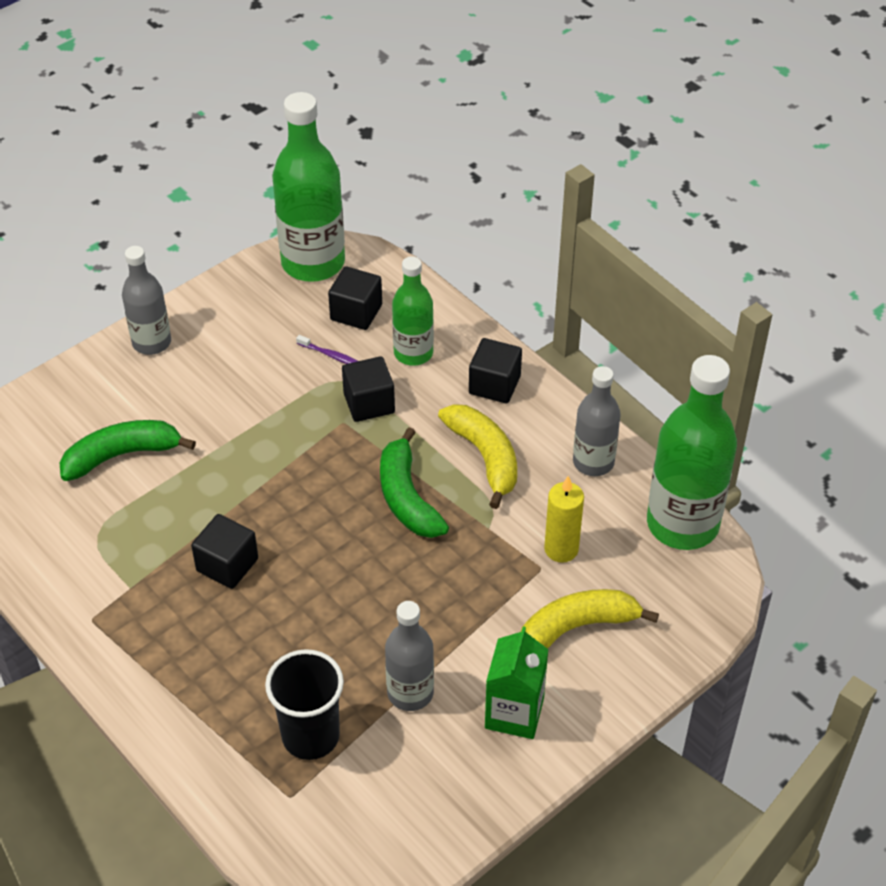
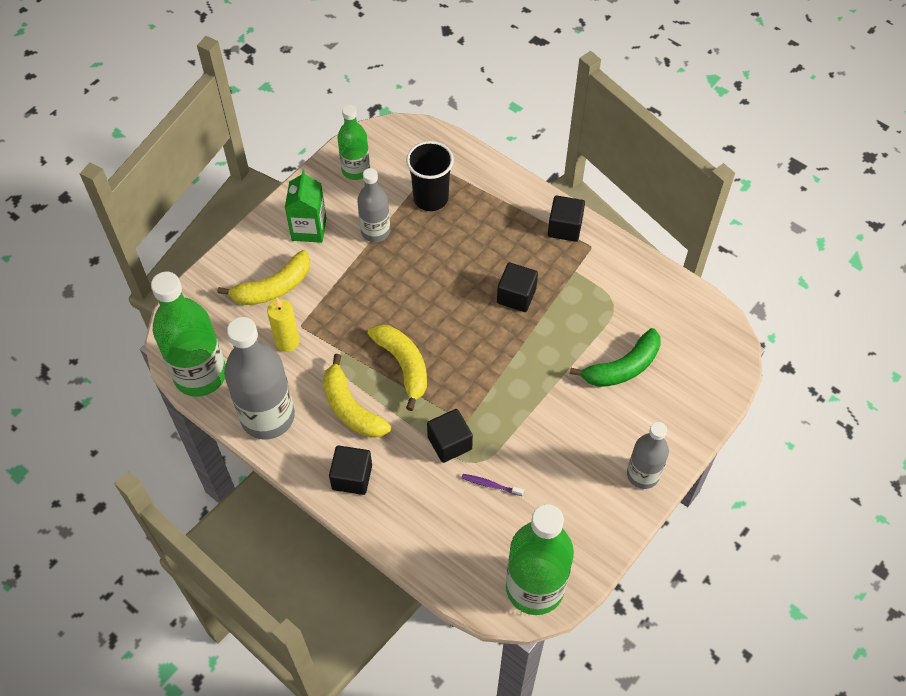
camera: 170 degrees right, 10 degrees up
(356, 312) = (482, 535): black cube -> black cube (564, 227)
(407, 497) = (403, 365): green banana -> yellow banana
(413, 353) = (424, 499): green bottle -> green bottle (355, 170)
(593, 462) = (267, 417): grey bottle -> grey bottle, size x1.70

